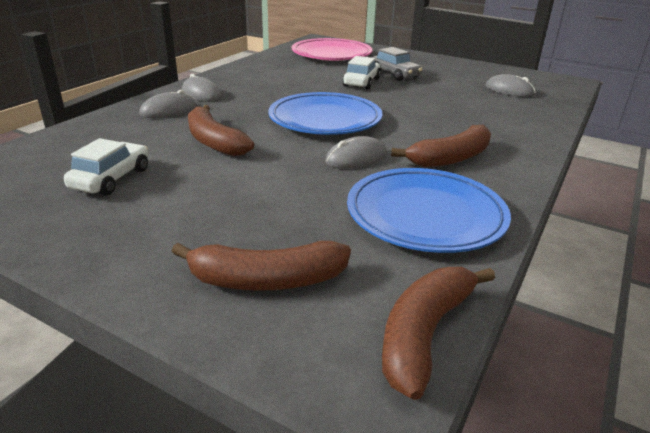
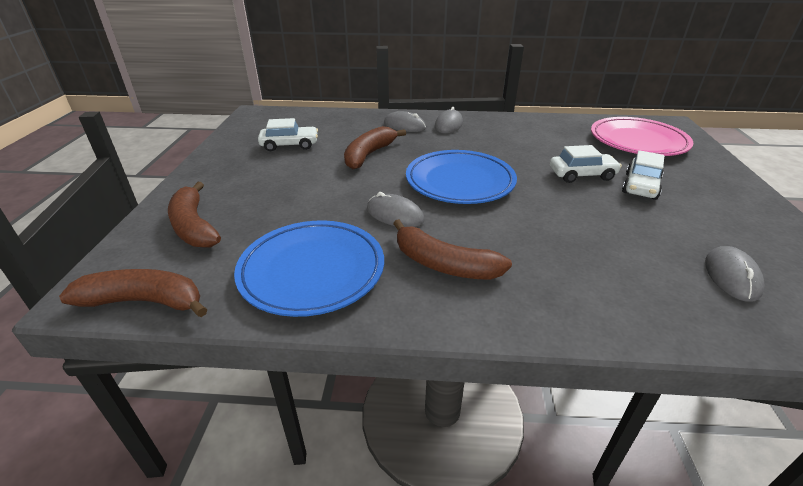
camera: 65 degrees right, 5 degrees up
(395, 74) = (640, 186): grey car -> white car

